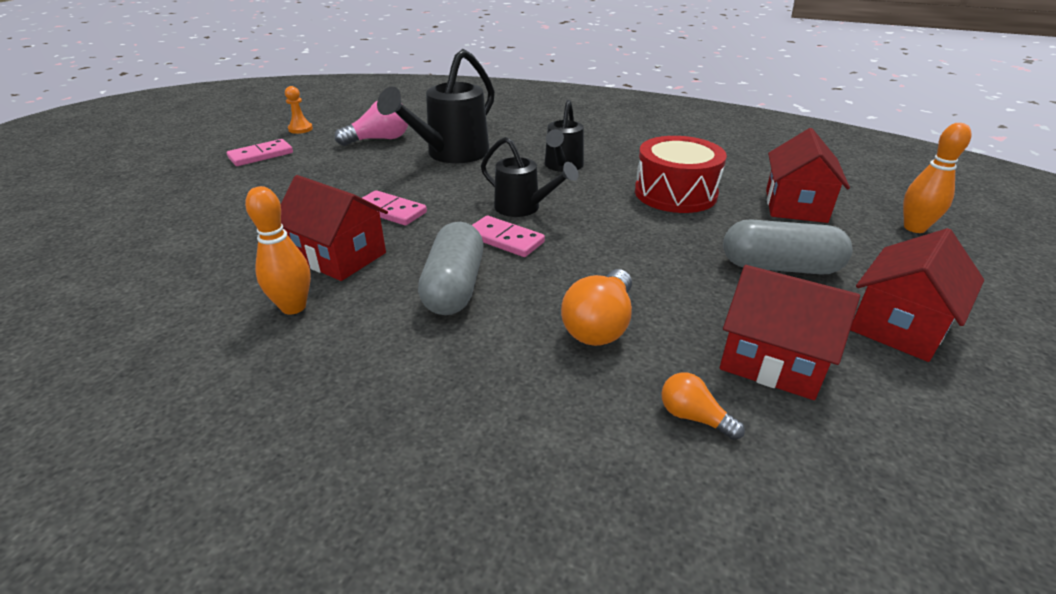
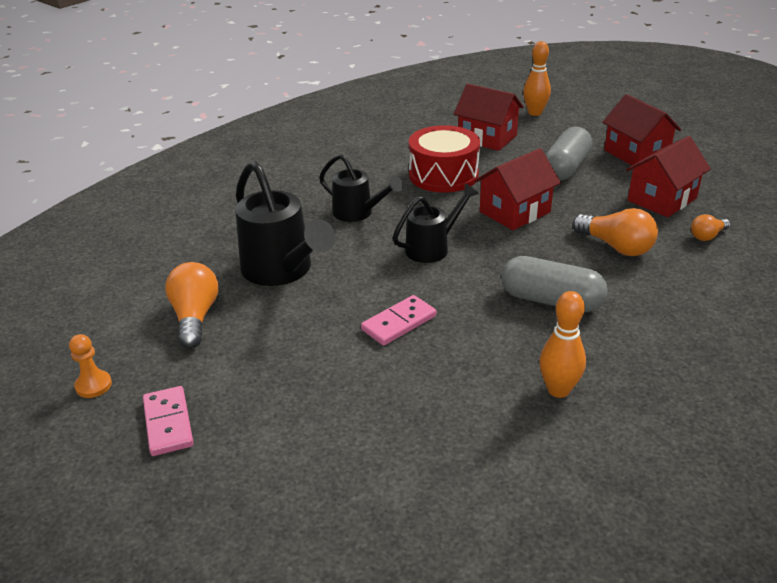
camera: 70 degrees left, 0 degrees up
(339, 256) = (478, 360): red house -> red house (515, 212)
(379, 139) = (195, 317): pink light bulb -> orange light bulb
(505, 239) = (485, 266): pink domino -> none

